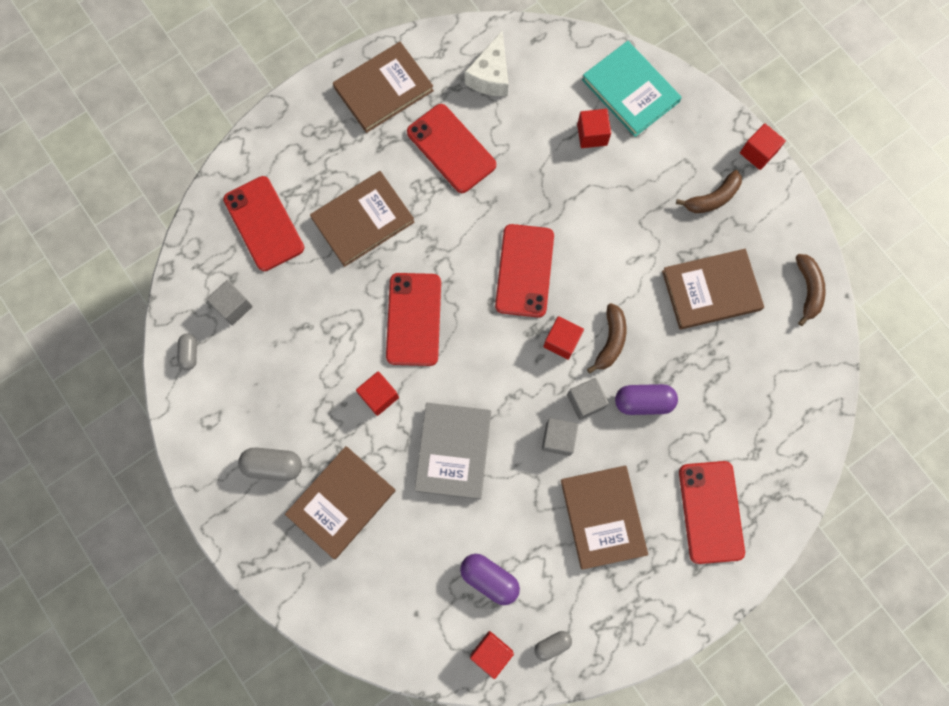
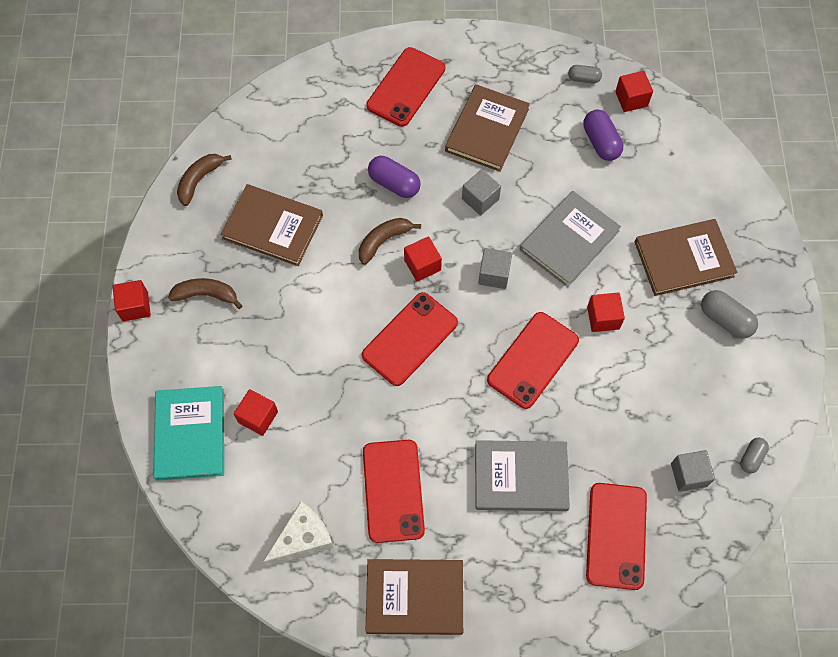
camera: 145 degrees left, 10 degrees down
(363, 220) = (521, 477): brown book -> grey book
(585, 401) = (438, 211): grey cube -> grey cube (494, 274)

